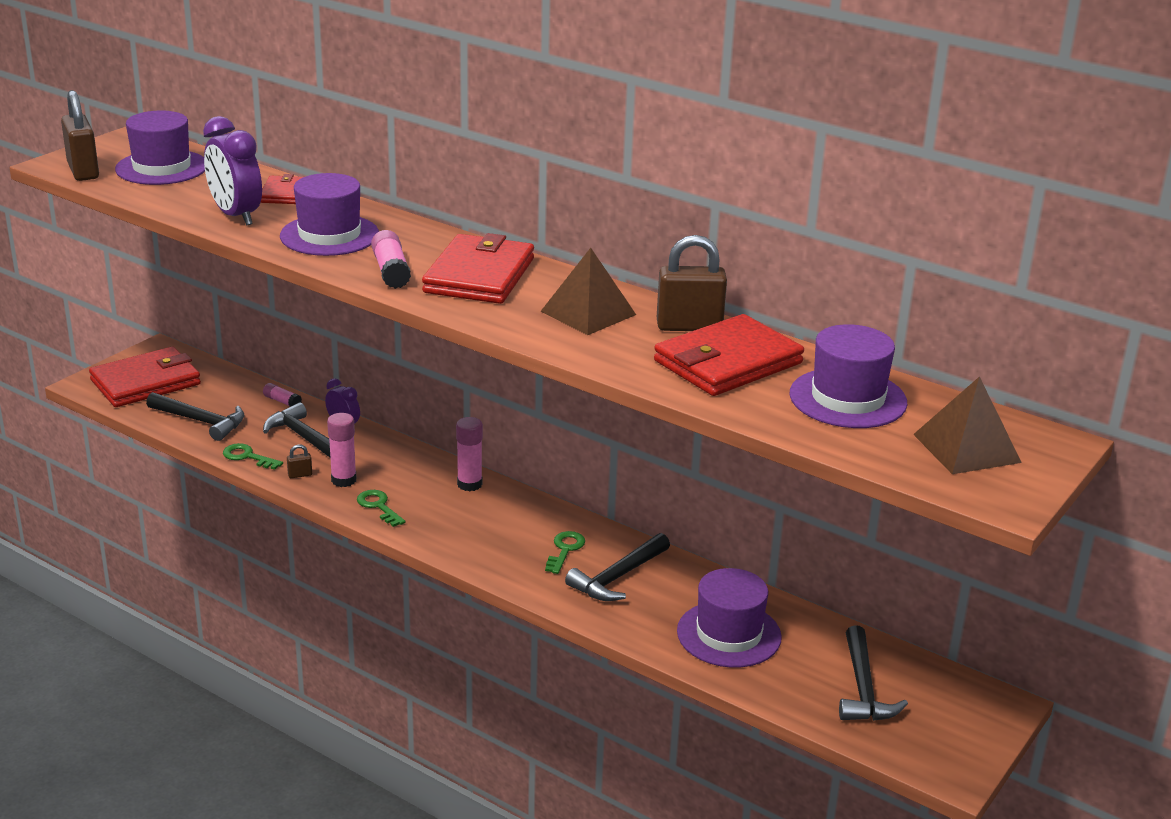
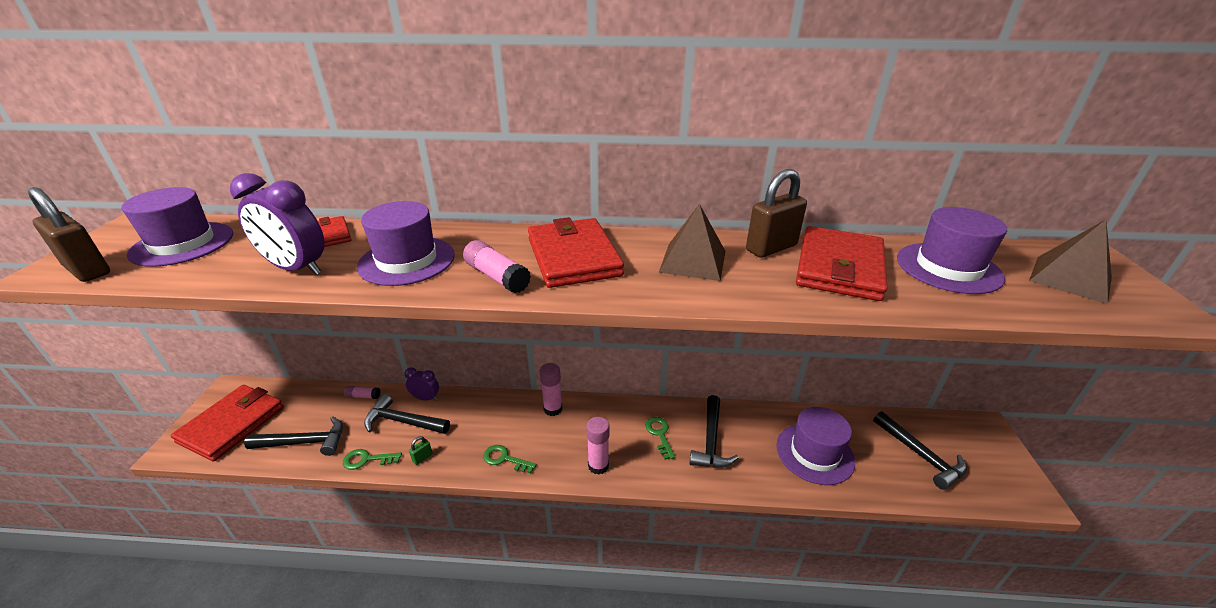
camera: 30 degrees left, 5 degrees up
(300, 475) = (422, 457): brown padlock -> green padlock
(343, 480) = (460, 447): pink glue stick -> pink glue stick (598, 465)

